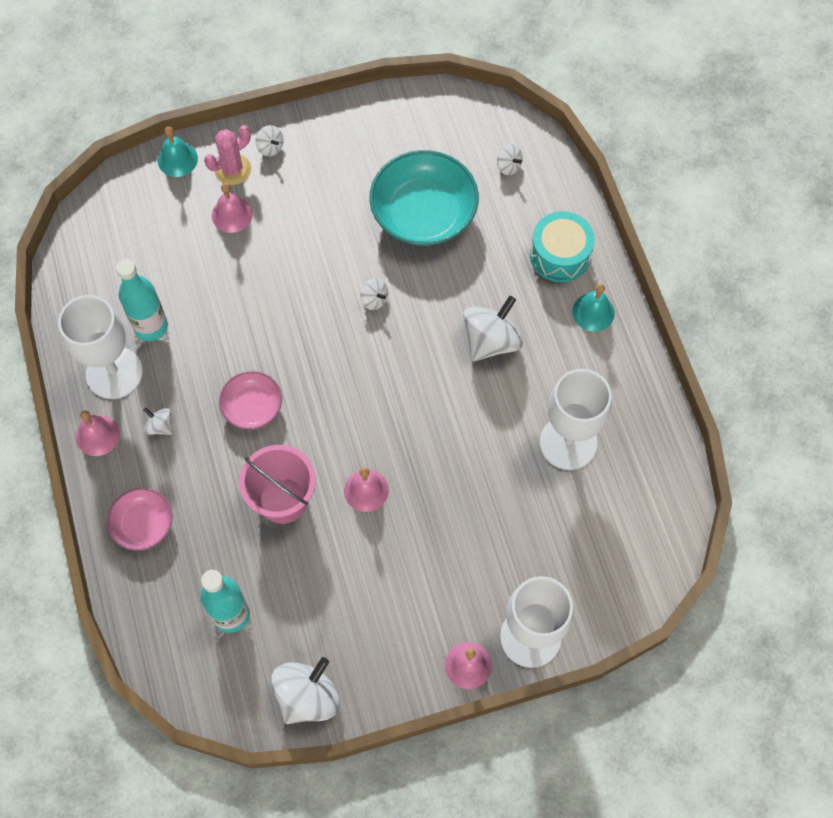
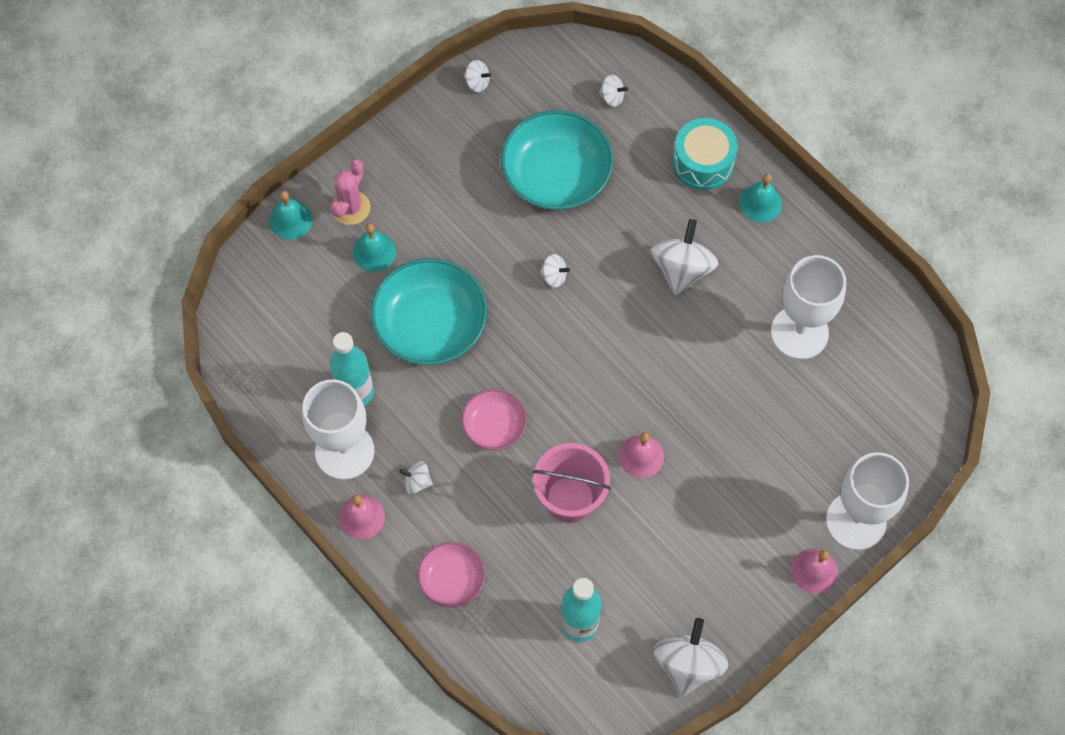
camera: 25 degrees left, 0 degrees up
(232, 214) = (374, 252): pink bell -> turquoise bell
(245, 296) = (430, 324): none -> turquoise bowl
(270, 147) = (376, 171): white spinning top -> white spinning top (477, 82)

